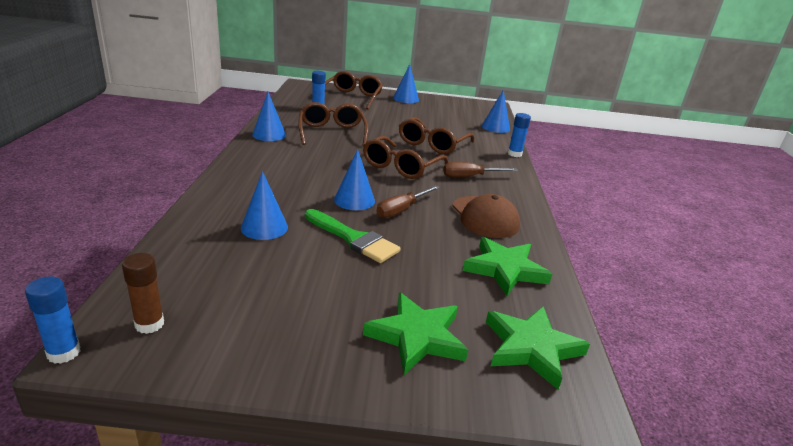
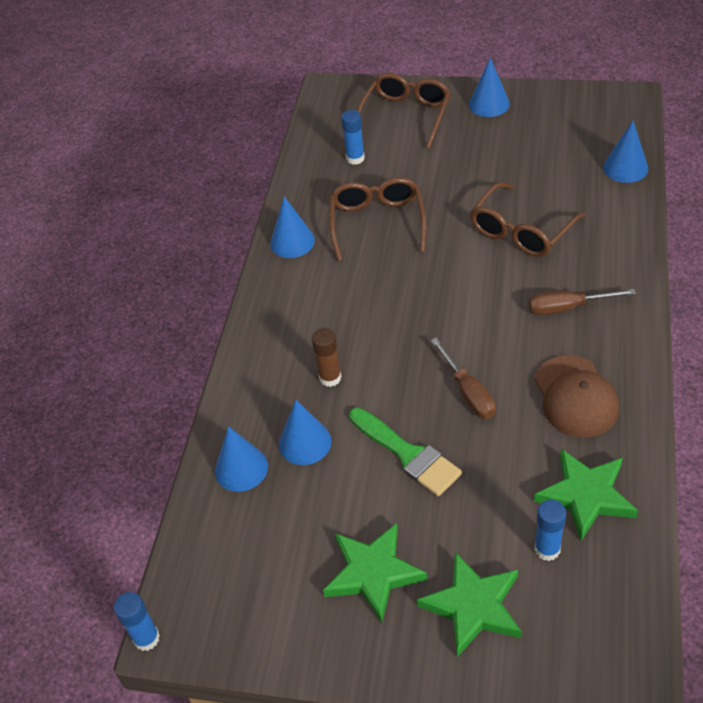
camera: 15 degrees right, 20 degrees up
(149, 324) = (212, 600): brown glue stick -> brown glue stick (330, 378)
(354, 200) = (409, 378): blue cone -> blue cone (241, 468)
(401, 166) = (472, 295): brown glasses -> none
(402, 210) = (468, 392): brown screwdriver -> brown screwdriver turned 75 degrees counterclockwise
(514, 154) = (643, 240): blue glue stick -> blue glue stick (547, 549)
(531, 348) = (595, 618): green star -> green star (373, 573)

